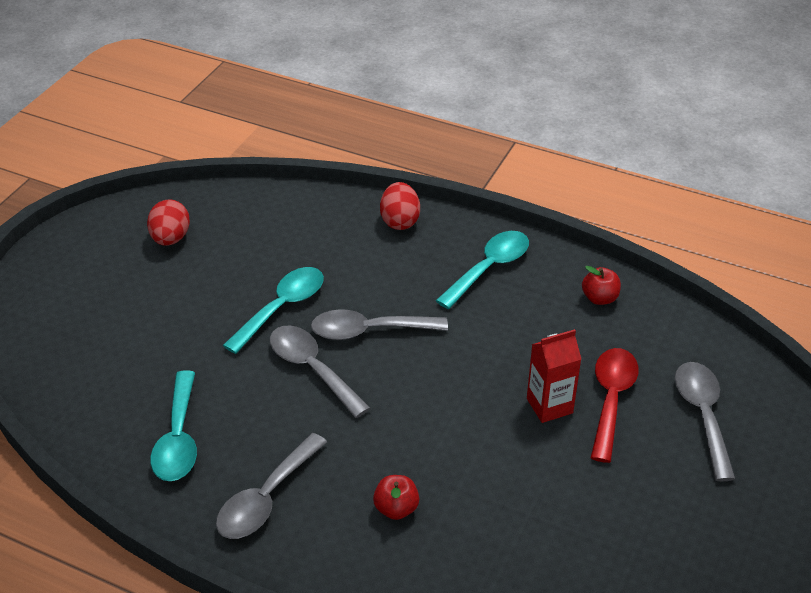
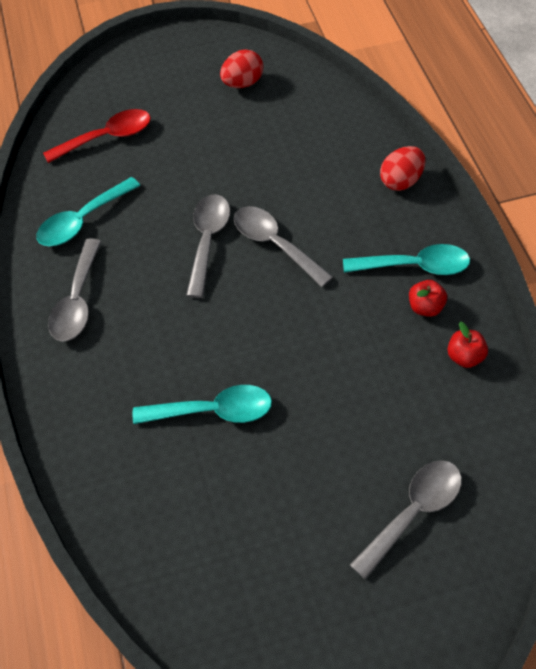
camera: 50 degrees right, 15 degrees up
(266, 498) = (77, 301): grey spoon -> grey spoon turned 75 degrees counterclockwise
(282, 308) = (244, 183): turquoise spoon -> turquoise spoon (213, 411)
(396, 508) = (133, 376): red apple -> red apple (425, 307)
(549, 406) = (316, 401): red carton -> none
(611, 399) = (364, 437): red spoon -> red spoon (107, 137)

